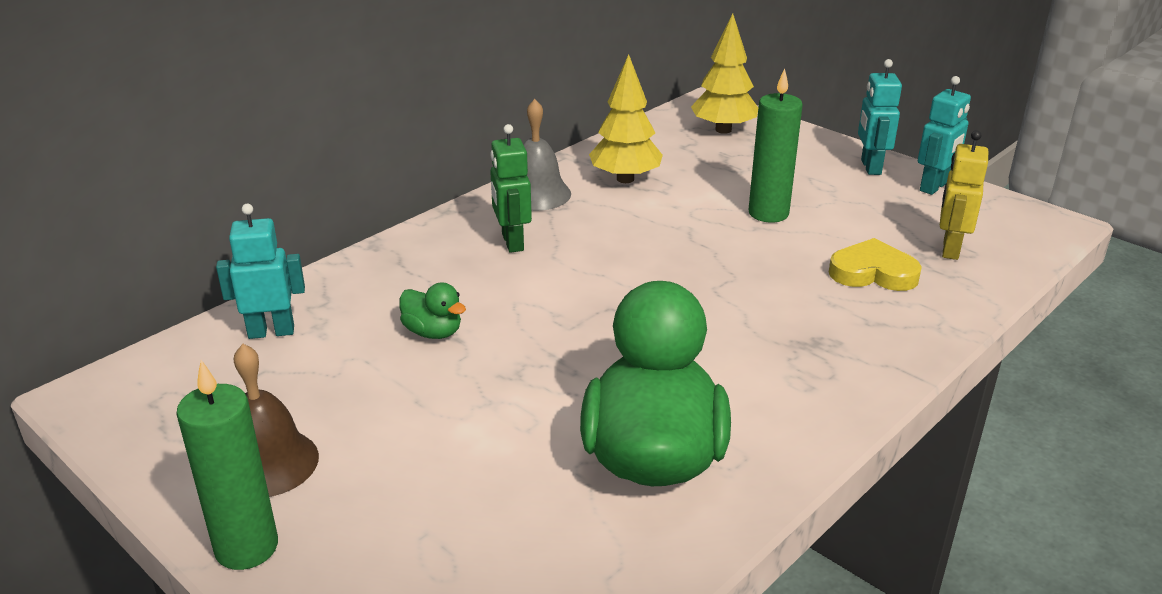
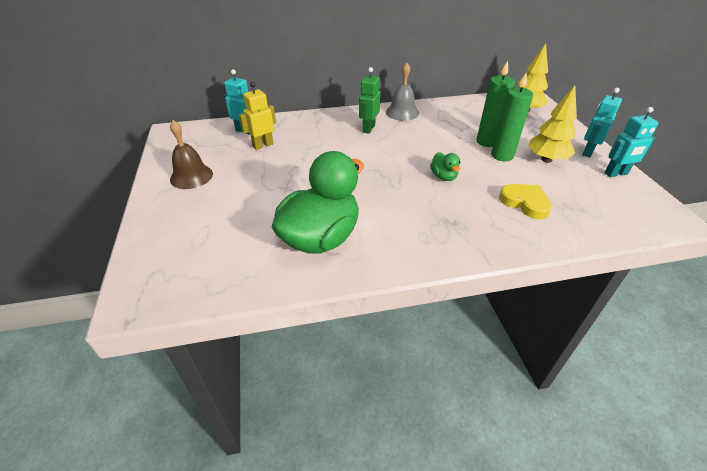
camera: 35 degrees right, 10 degrees up
(246, 547) = (152, 202): green candle -> green candle (487, 142)
(433, 332) = (297, 152): green duck -> green duck (443, 177)
(625, 179) = (449, 118): yellow tree -> yellow tree (546, 159)
(950, 249) = (586, 208): yellow robot -> yellow robot (263, 145)

